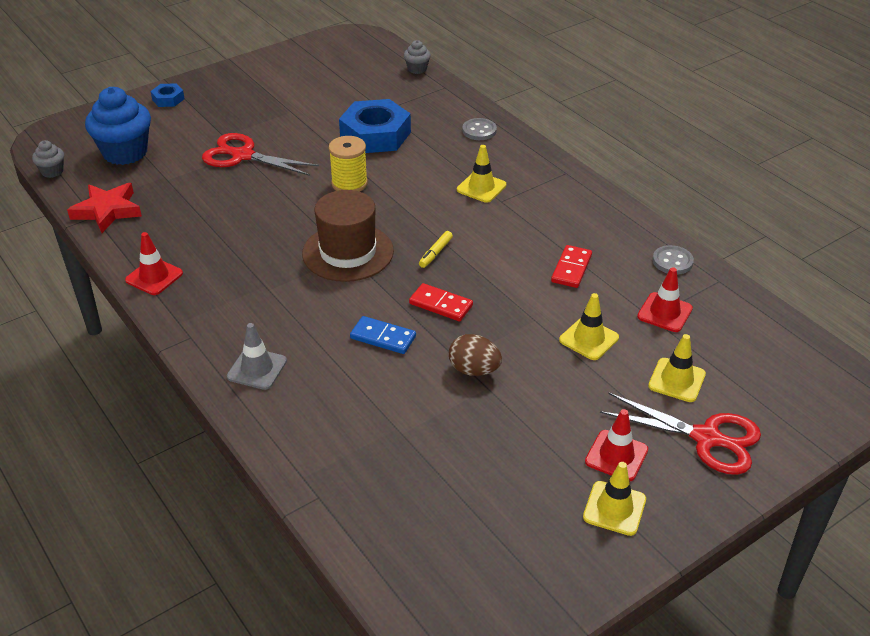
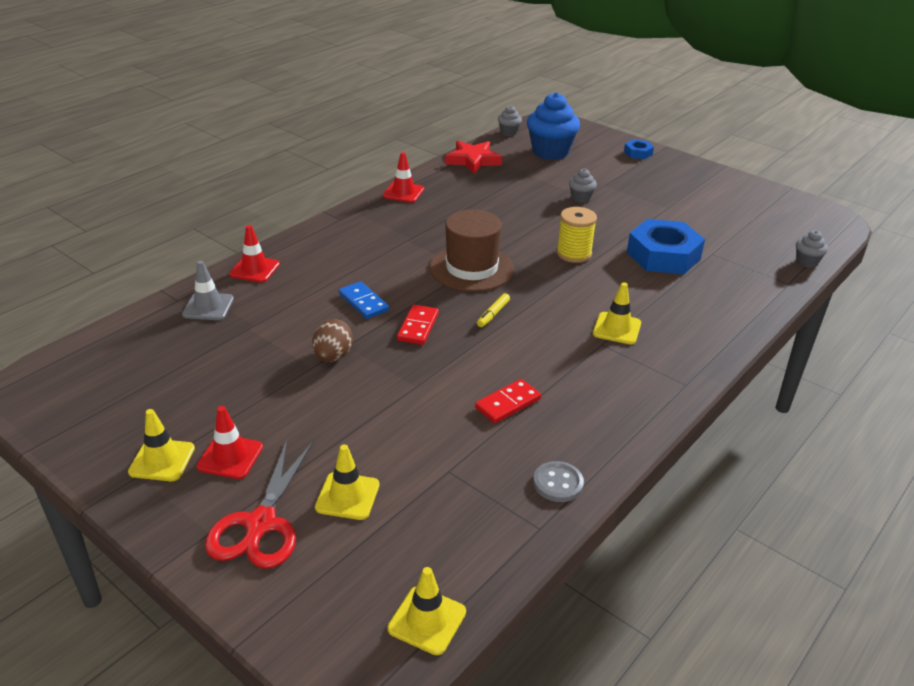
camera: 75 degrees right, 5 degrees down
(243, 156) = (581, 198): red scissors -> grey cupcake
(257, 369) = (311, 251): grey traffic cone -> grey traffic cone (208, 307)
(383, 337) = (363, 302): blue domino -> blue domino turned 45 degrees counterclockwise
(435, 253) = (493, 314): yellow marker -> yellow marker turned 75 degrees counterclockwise
(479, 131) = (721, 315): grey button -> none
(571, 268) = (508, 403): red domino -> red domino turned 45 degrees counterclockwise
(589, 339) = (397, 425): yellow traffic cone -> yellow traffic cone (427, 620)
(664, 312) = (459, 481): red traffic cone -> red traffic cone (254, 269)

